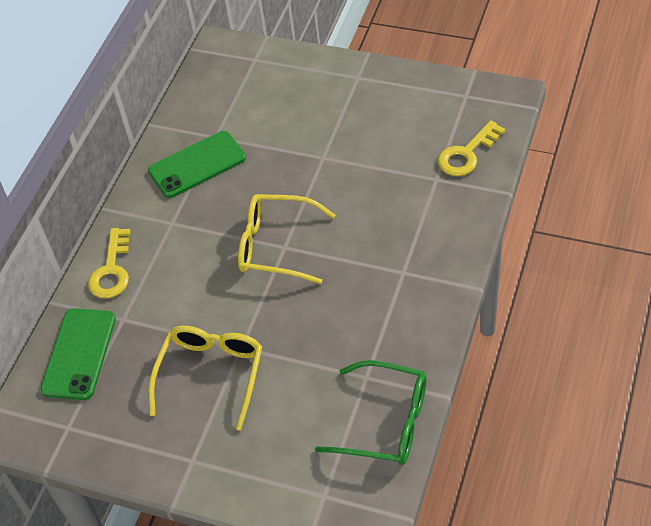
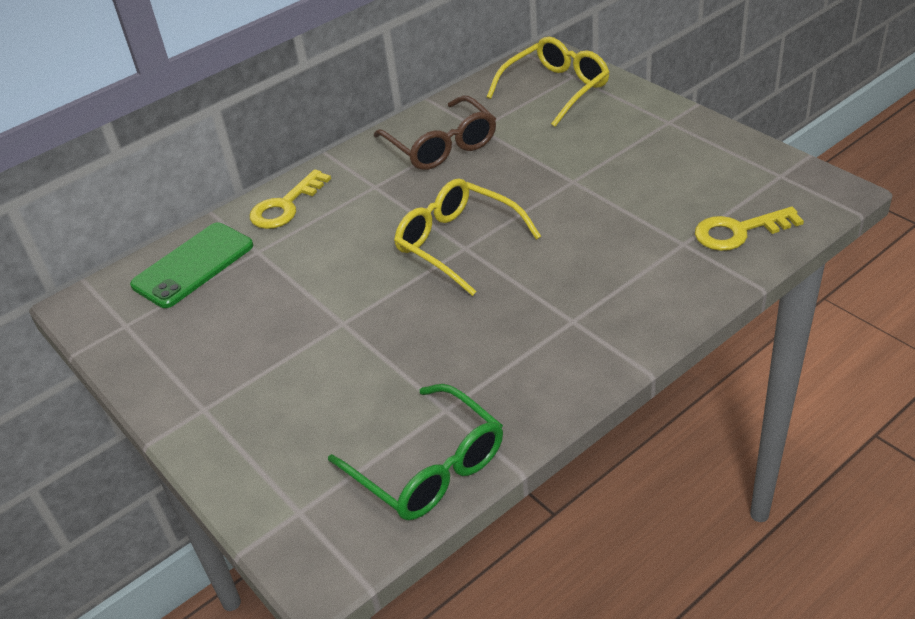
camera: 30 degrees right, 10 degrees down
(197, 165) = (441, 145): green phone -> brown glasses
(211, 374) = (292, 336): yellow glasses -> yellow glasses (556, 89)

